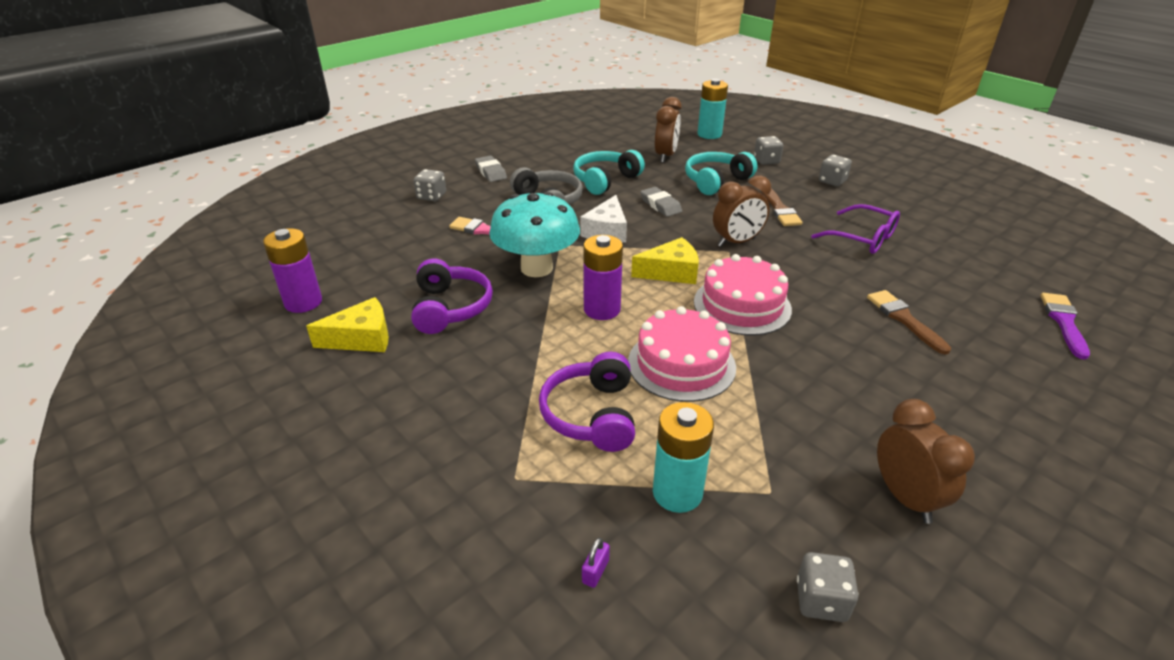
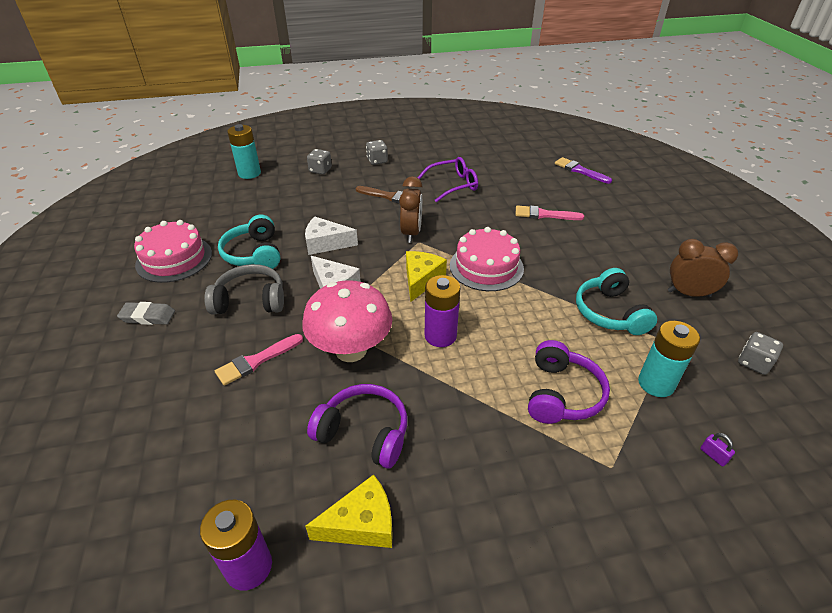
camera: 60 degrees left, 5 degrees up
(362, 338) = (361, 524): yellow cheese -> yellow cheese turned 60 degrees clockwise
(431, 196) = (142, 378): grey dice -> none
(536, 268) = (351, 350): turquoise mushroom -> pink mushroom
(592, 415) = (561, 394): purple headphones -> purple headphones turned 105 degrees counterclockwise
(660, 205) = (326, 243): grey eraser -> white cheese
(665, 156) = (255, 207): brown clock -> none
(681, 364) = (532, 324): pink cake -> pink cake (174, 259)
(716, 181) = (322, 203): turquoise headphones -> turquoise headphones (610, 313)
(904, 319) = (544, 215): brown brush -> pink brush

